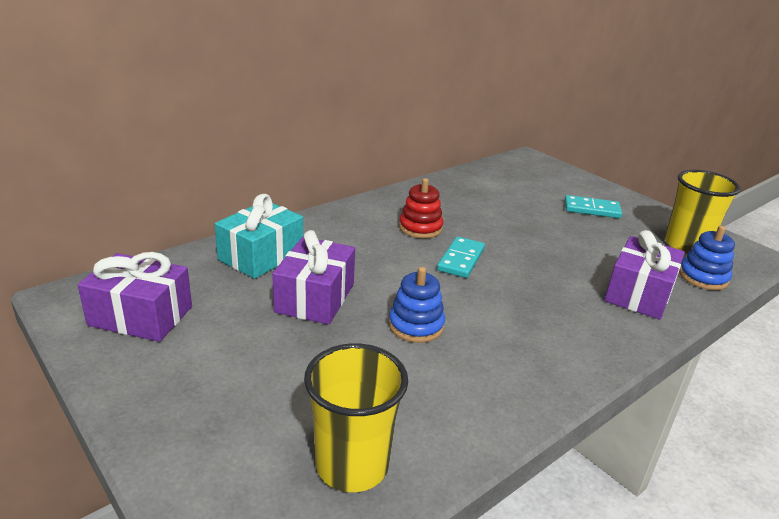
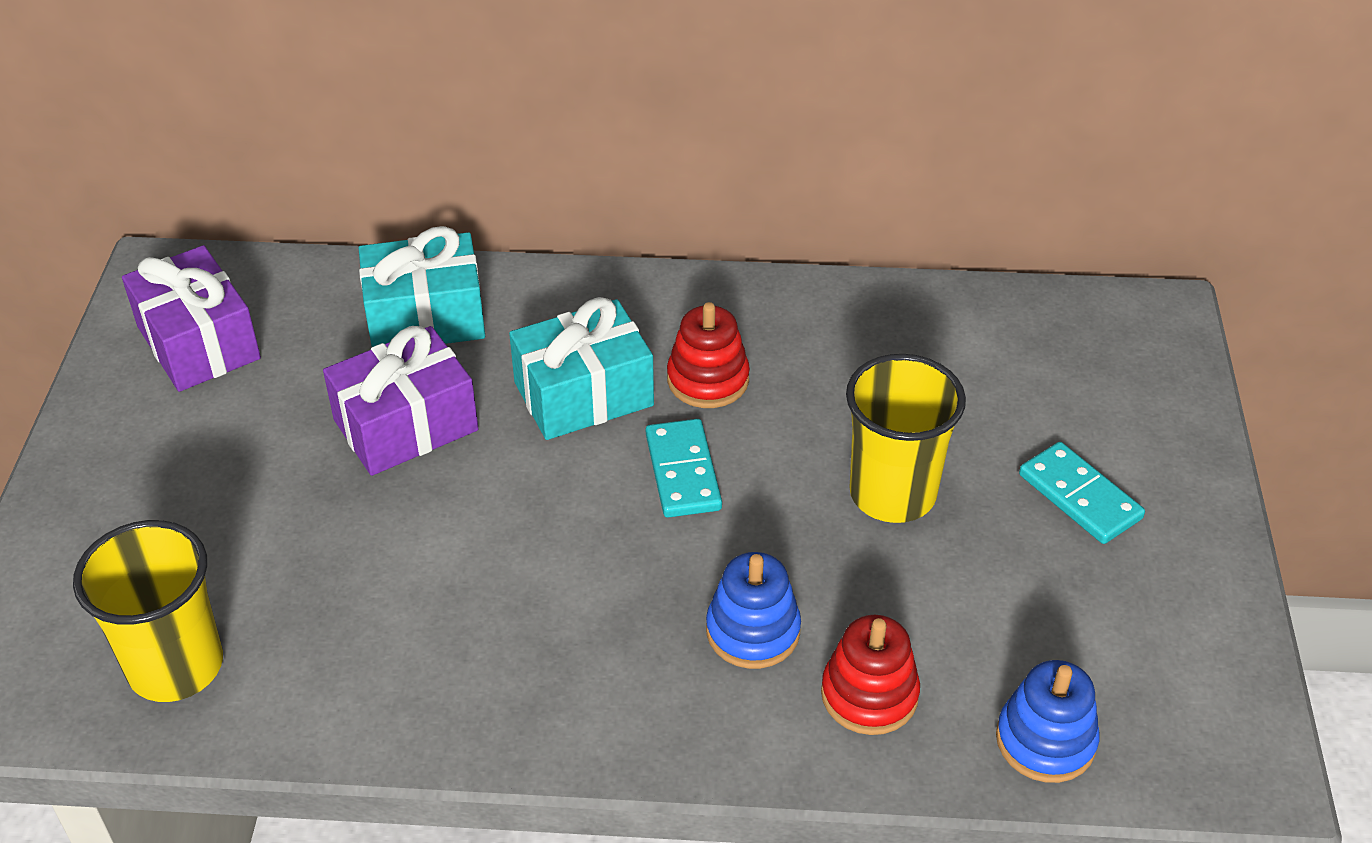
camera: 45 degrees right, 15 degrees up
(379, 252) = (583, 394): none -> turquoise gift
(416, 325) = (468, 541): blue stacking toy -> blue stacking toy (753, 631)
(461, 260) = (682, 472): turquoise domino -> turquoise domino turned 75 degrees counterclockwise
(638, 294) = (869, 694): purple gift -> red stacking toy
(686, 245) = (1136, 669): yellow cup -> yellow cup (892, 493)

